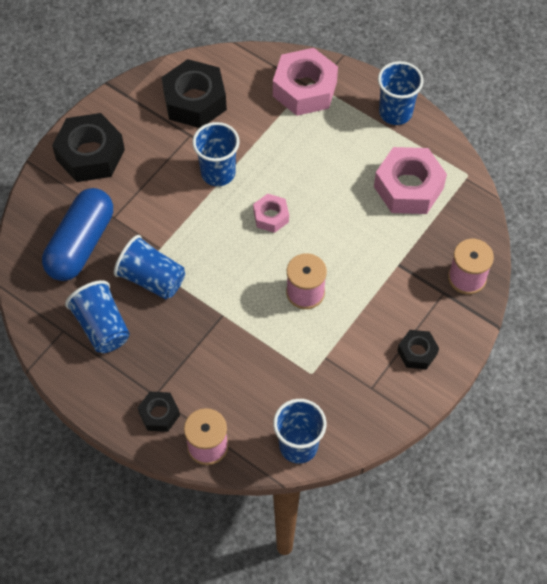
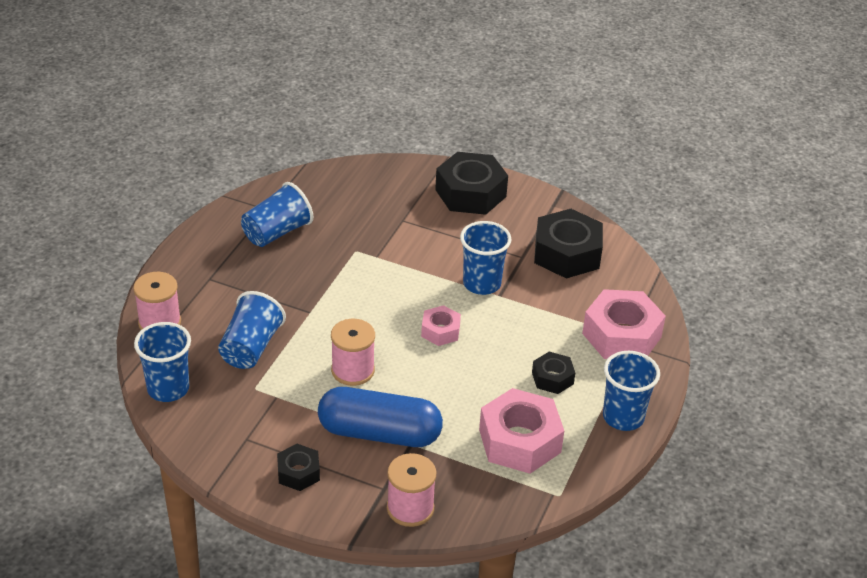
camera: 75 degrees right, 20 degrees down
(81, 244) = (365, 204): blue capsule -> blue capsule (379, 433)
(152, 279) = (339, 256): blue cup -> blue cup (251, 347)
(159, 414) = (189, 284): black nut -> black nut (552, 378)

